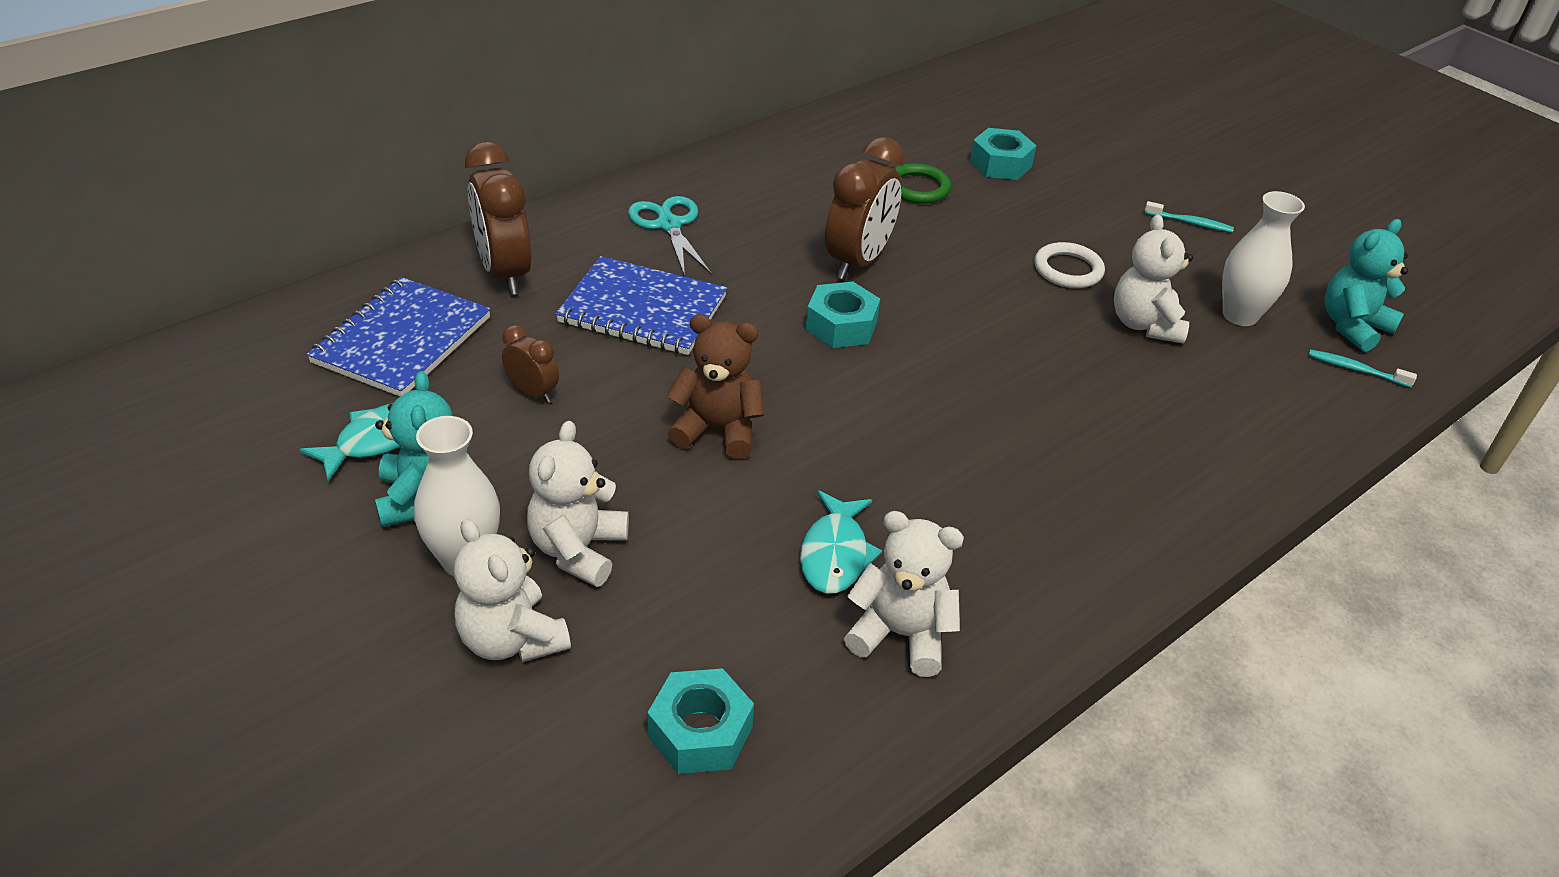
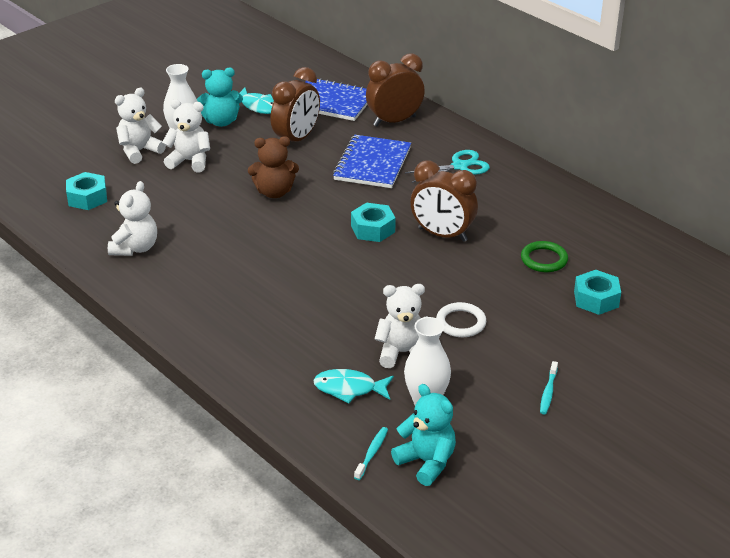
camera: 90 degrees right, 5 degrees down
(532, 393) = (296, 139): brown clock -> brown clock, size x1.94
(717, 430) = (274, 192): brown teddy bear -> brown teddy bear turned 75 degrees clockwise
(835, 554) = (187, 229): turquoise fish -> turquoise fish (349, 389)

